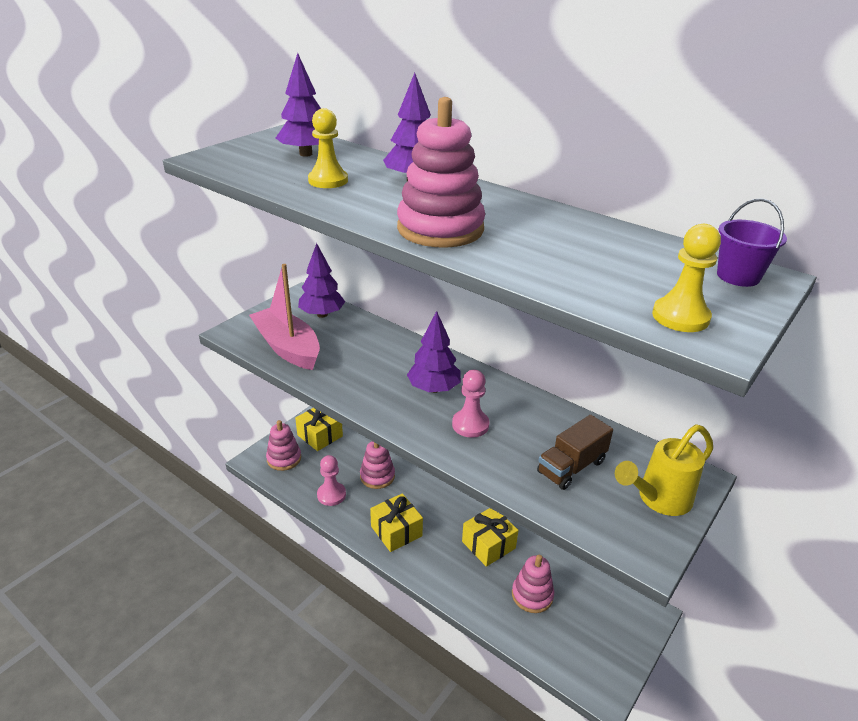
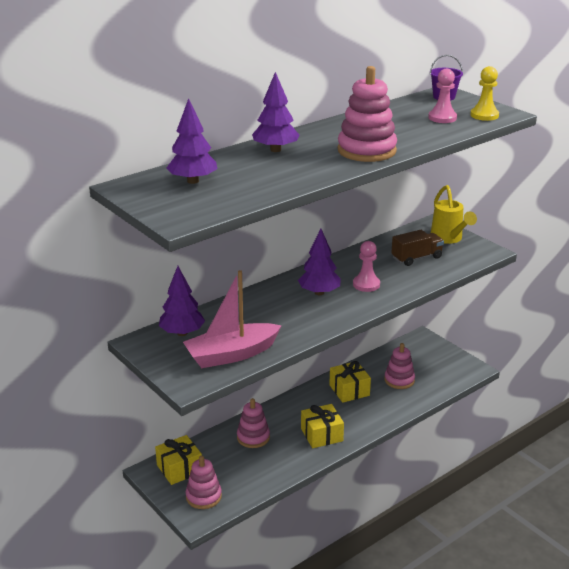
camera: 75 degrees left, 5 degrees down
(328, 181) = (262, 176): yellow pawn -> none
(331, 495) = (266, 468): pink pawn -> pink pawn (442, 118)
(571, 467) = (416, 258): brown truck -> brown truck turned 90 degrees counterclockwise

